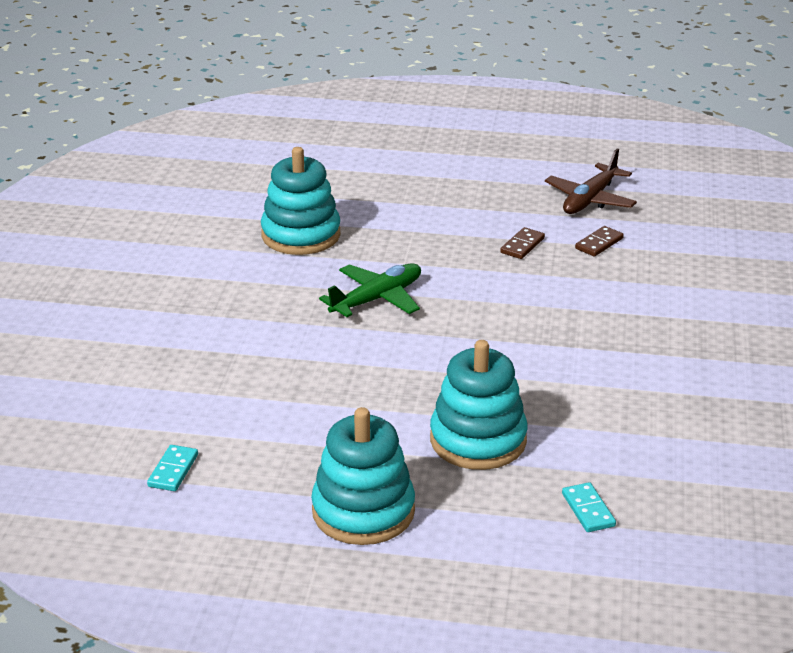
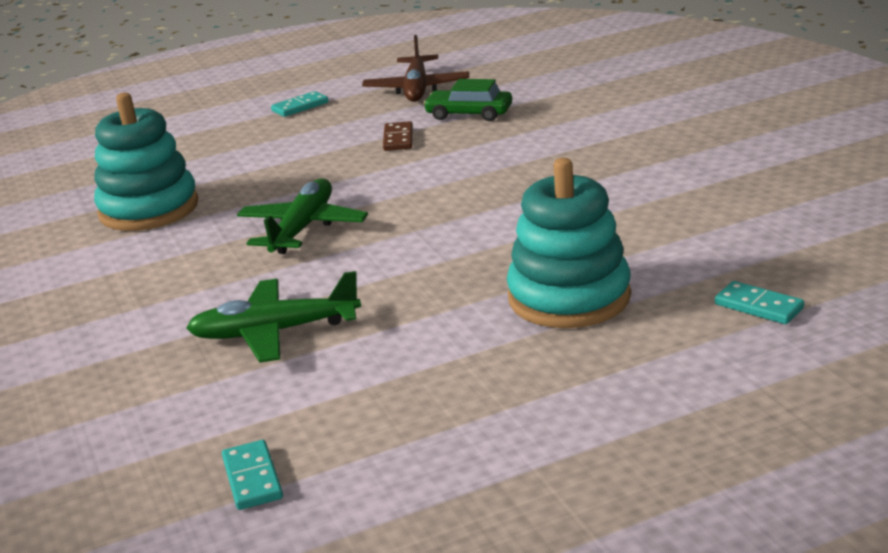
camera: 30 degrees left, 5 degrees down
(280, 376) = (275, 332): none -> green plane
(363, 511) = (536, 412): turquoise stacking toy -> none
(489, 180) = (300, 107): none -> turquoise domino
(599, 243) = (469, 114): brown domino -> green car

